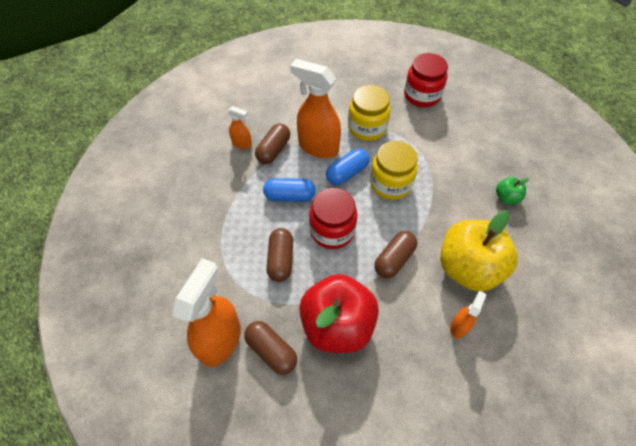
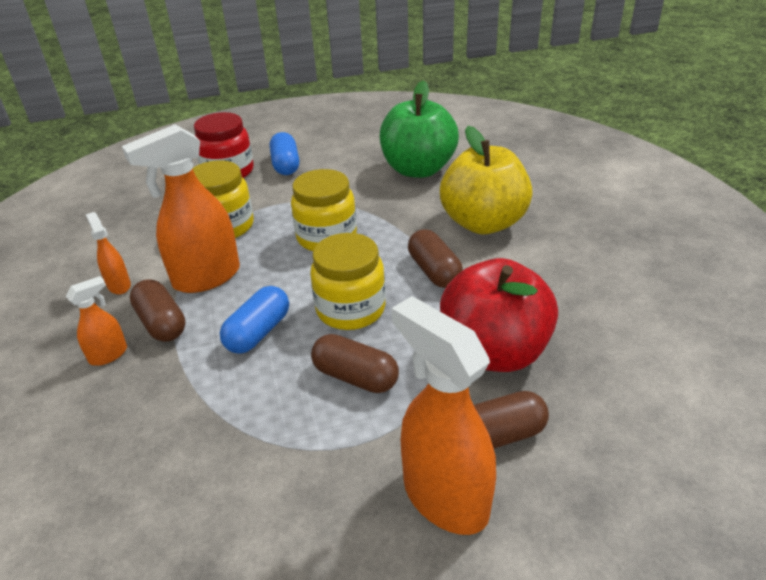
camera: 60 degrees left, 20 degrees down
(332, 230) = (350, 309): red jar -> yellow jar
(347, 173) = (275, 266): blue capsule -> blue capsule (285, 165)
(459, 326) = (550, 254): orange spray bottle -> orange spray bottle (119, 285)
(506, 197) = (418, 169): green apple -> green apple, size x2.28

